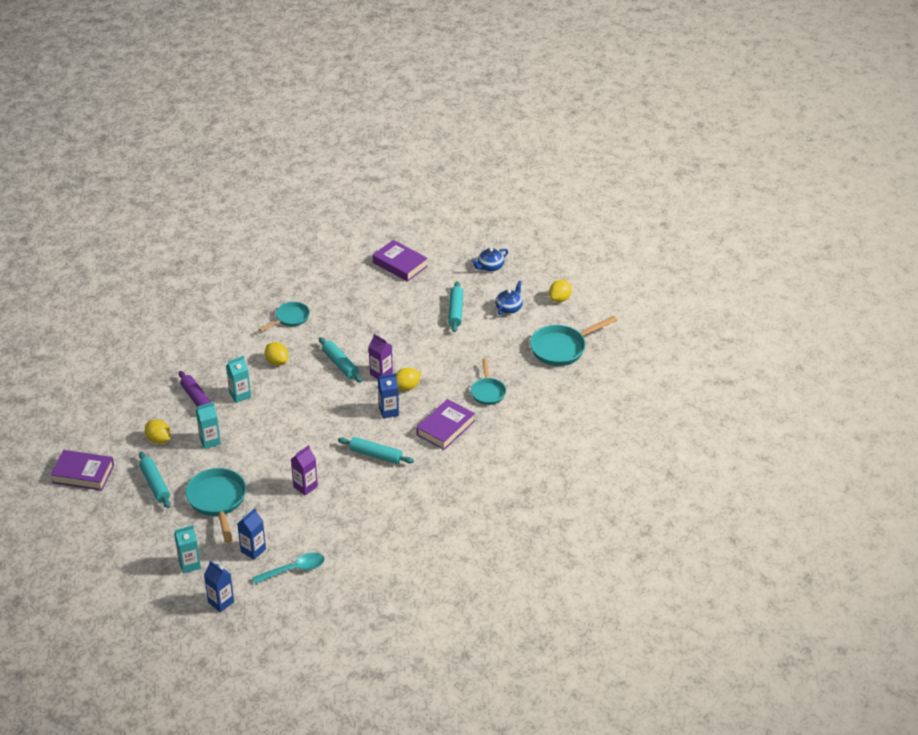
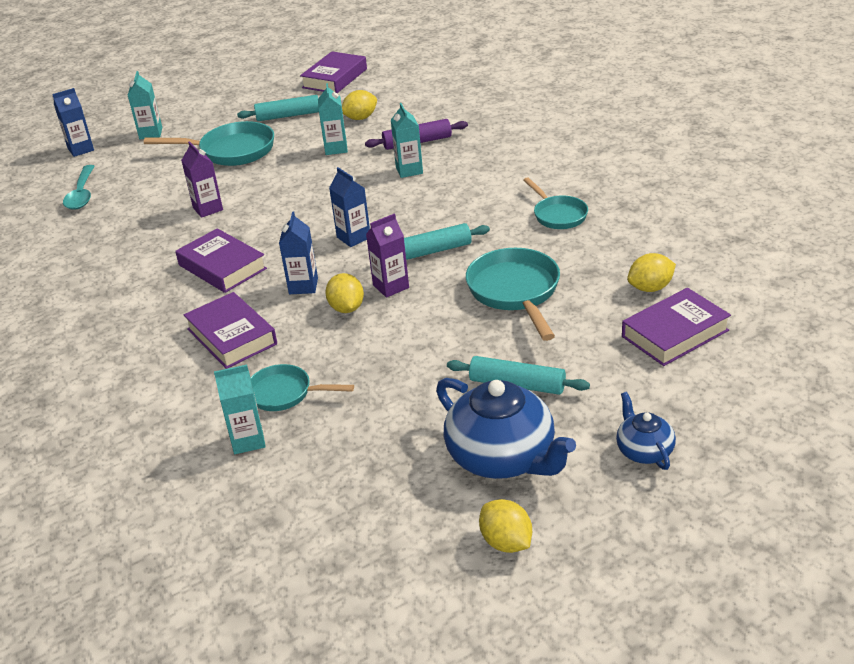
camera: 110 degrees right, 5 degrees down
(253, 550) = (136, 170): blue carton -> blue carton (353, 237)
(277, 361) = (464, 200): yellow lemon -> yellow lemon (650, 288)
(375, 455) = (222, 267): turquoise rolling pin -> purple book
(509, 308) = (502, 457): blue teapot -> blue teapot, size x1.91
(527, 395) = (248, 440): none -> turquoise carton
(562, 348) = (349, 514): turquoise pan -> turquoise pan (515, 292)

